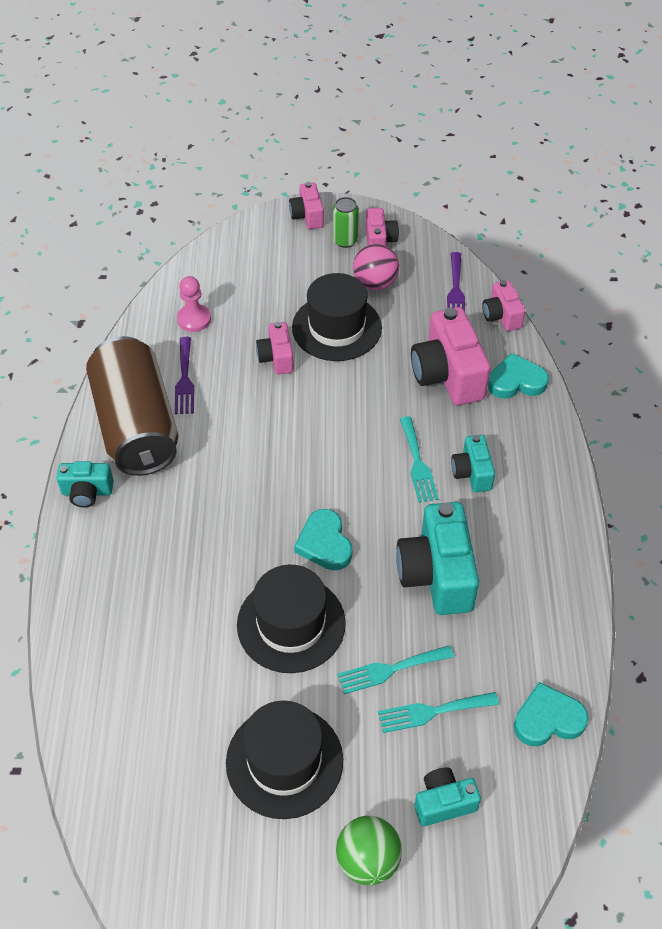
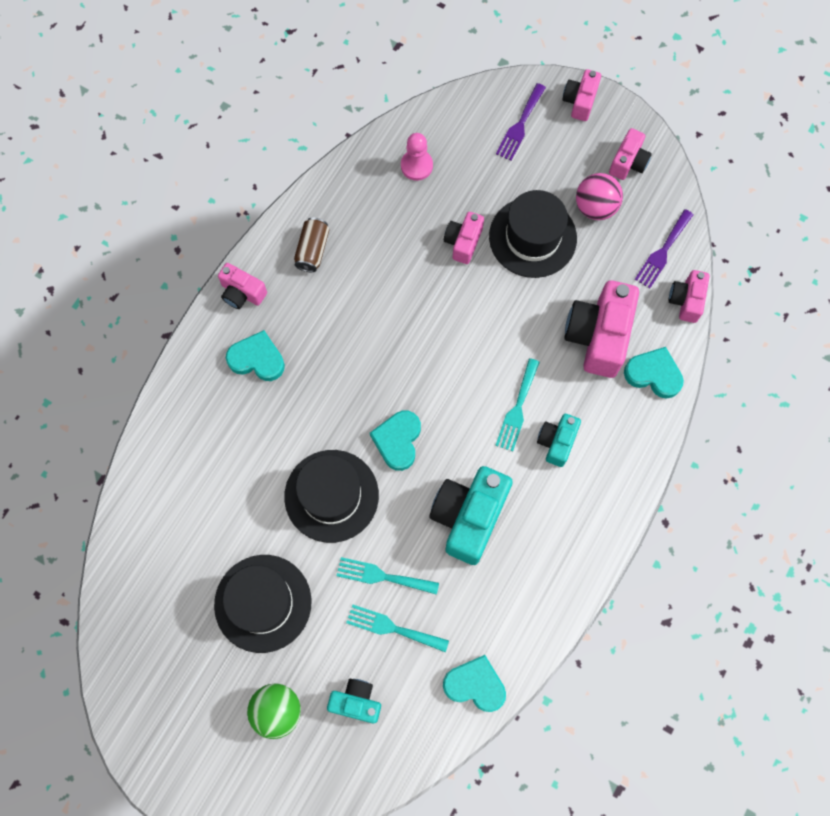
camera: 30 degrees right, 20 degrees up
(87, 492) = (242, 293): turquoise camera -> pink camera
(136, 426) = (312, 250): brown can -> brown can, size x0.41
(138, 541) = (257, 359): none -> turquoise heart
(184, 379) = (375, 224): purple fork -> purple fork (520, 125)
(345, 240) = (597, 146): green can -> none

